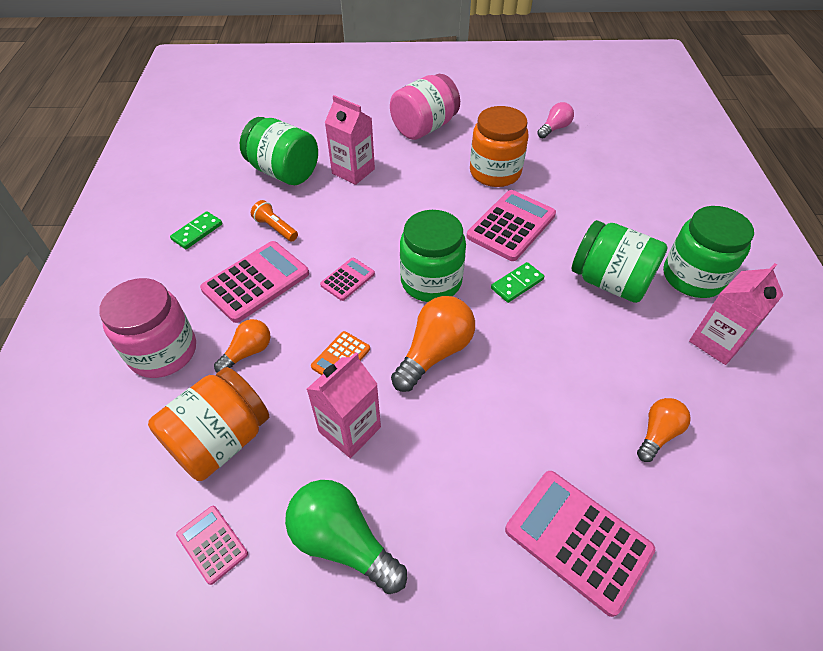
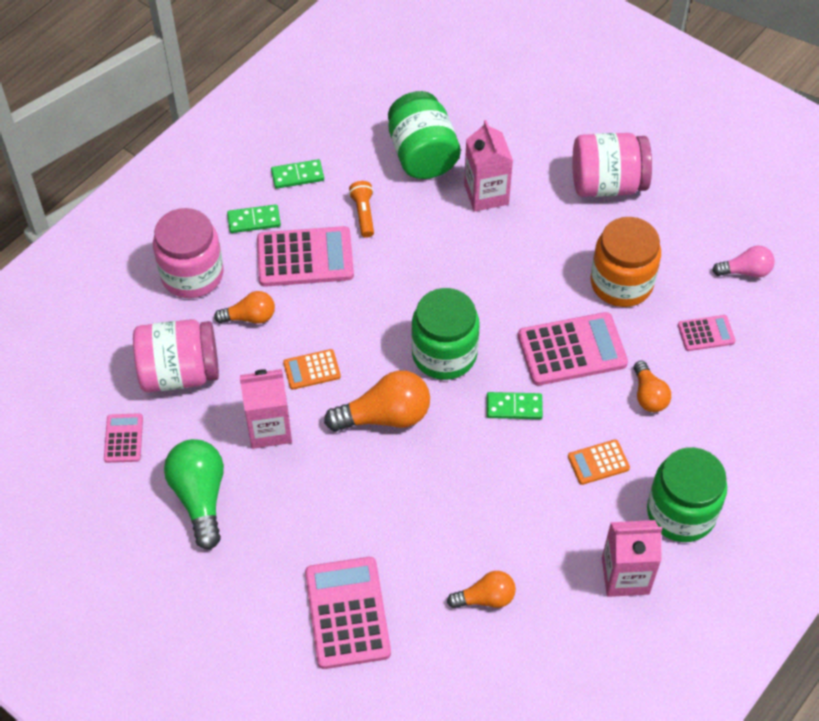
camera: 40 degrees right, 5 degrees up
(186, 281) = (254, 220): none -> green domino
(221, 440) = (180, 373): orange jar -> pink jar
(347, 279) = (378, 305): pink calculator -> pink calculator (706, 333)
(587, 222) = (648, 395): none -> orange light bulb
(609, 282) = (598, 462): green jar -> orange calculator

